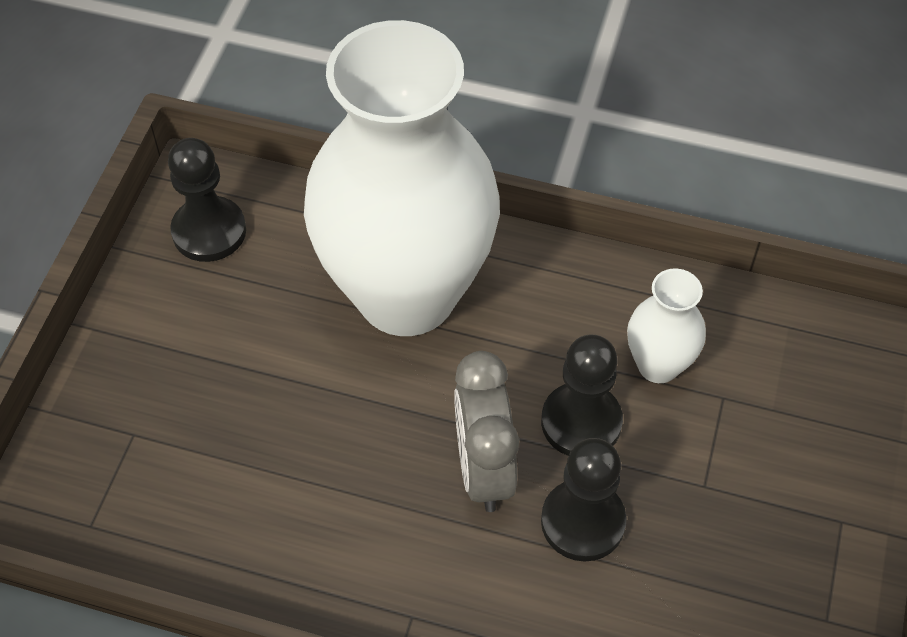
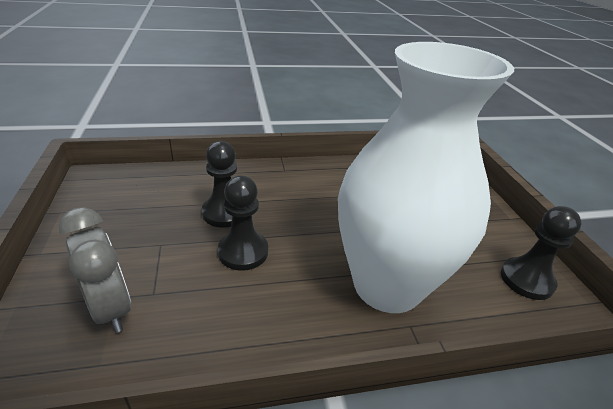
camera: 150 degrees right, 20 degrees down
(484, 469) = (284, 218): grey clock -> grey clock (111, 308)
(658, 365) = (204, 298): white vase -> none

